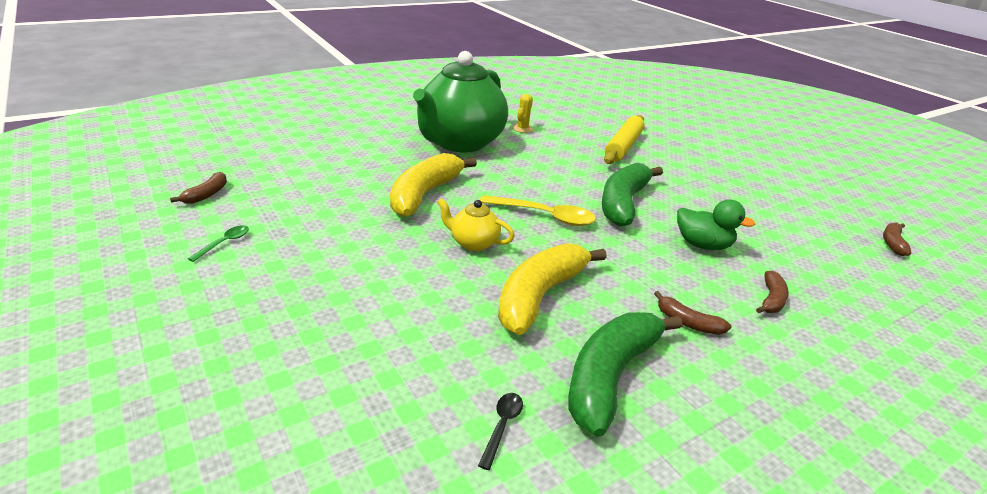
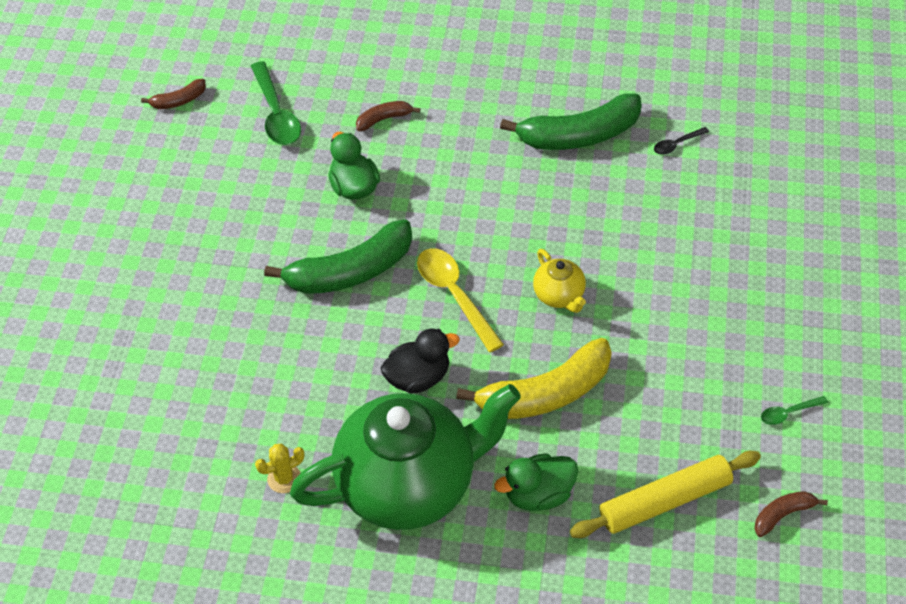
camera: 135 degrees left, 20 degrees up
(383, 158) = (538, 494): none -> green duck
(511, 176) = (418, 378): none -> black duck
(540, 296) = (559, 213): yellow banana -> none
(623, 146) = (204, 365): yellow rolling pin -> yellow rolling pin (664, 501)
(688, 322) = (476, 138): brown banana -> none
(833, 265) = (276, 114): none -> green spoon

